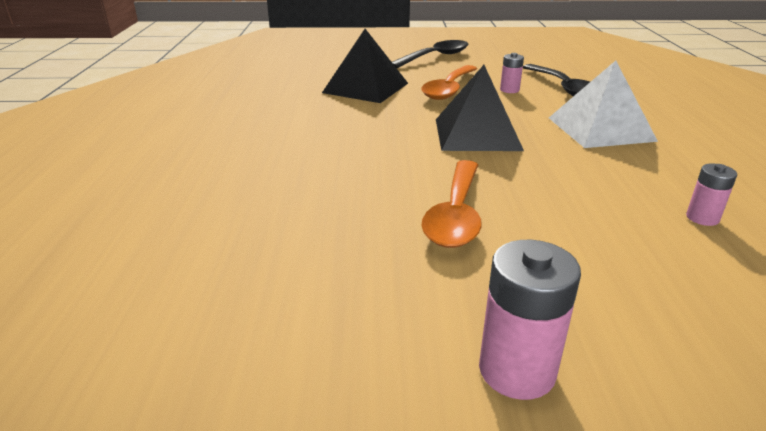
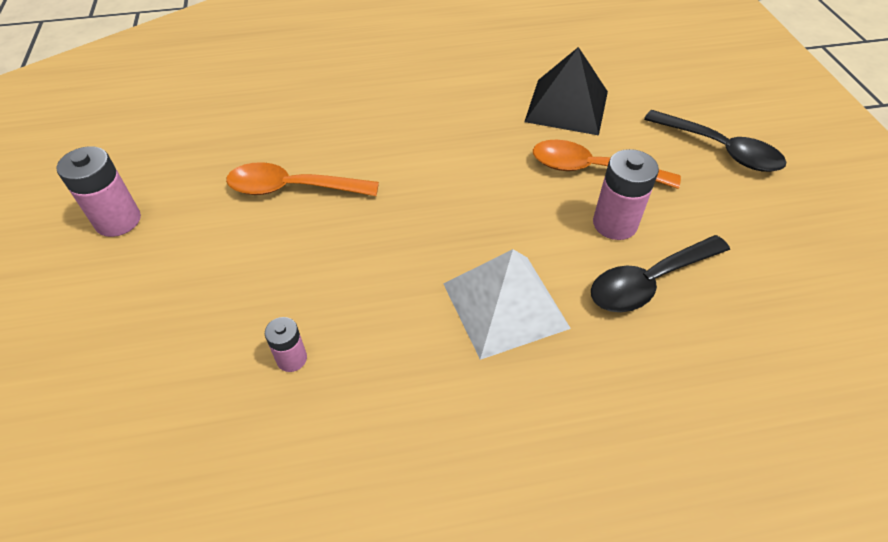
camera: 80 degrees right, 20 degrees up
(477, 134) = (459, 197): black pyramid -> none
(509, 90) = (614, 224): pink battery -> pink battery, size x1.73

